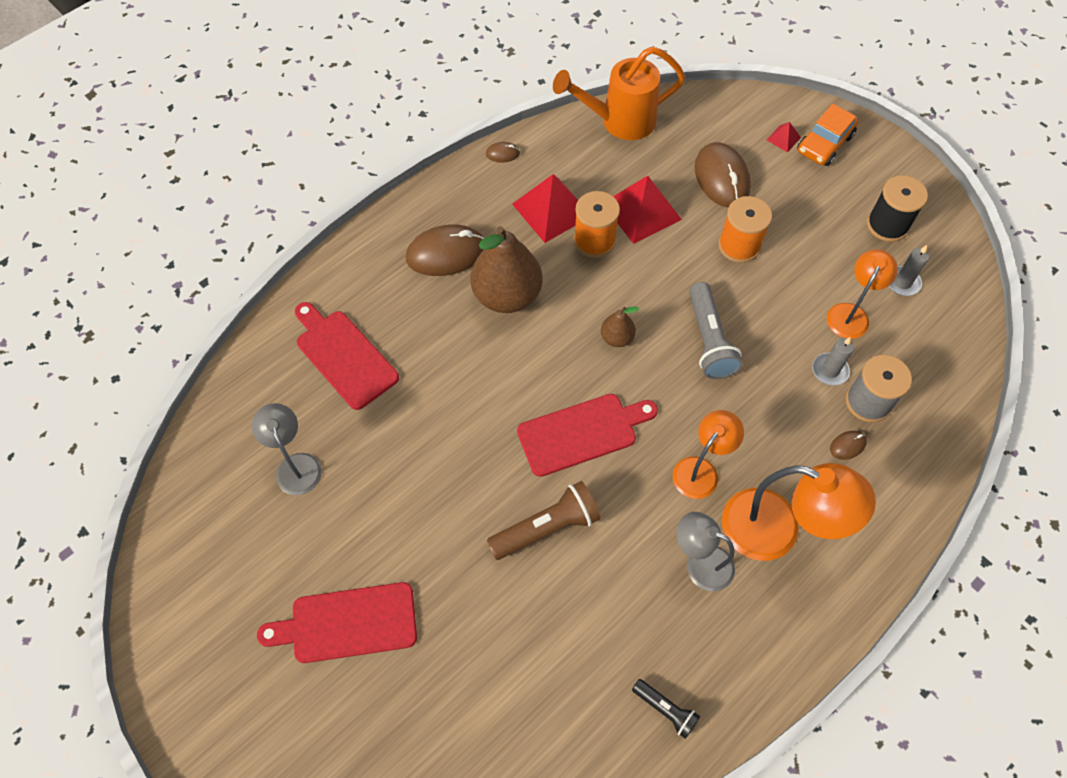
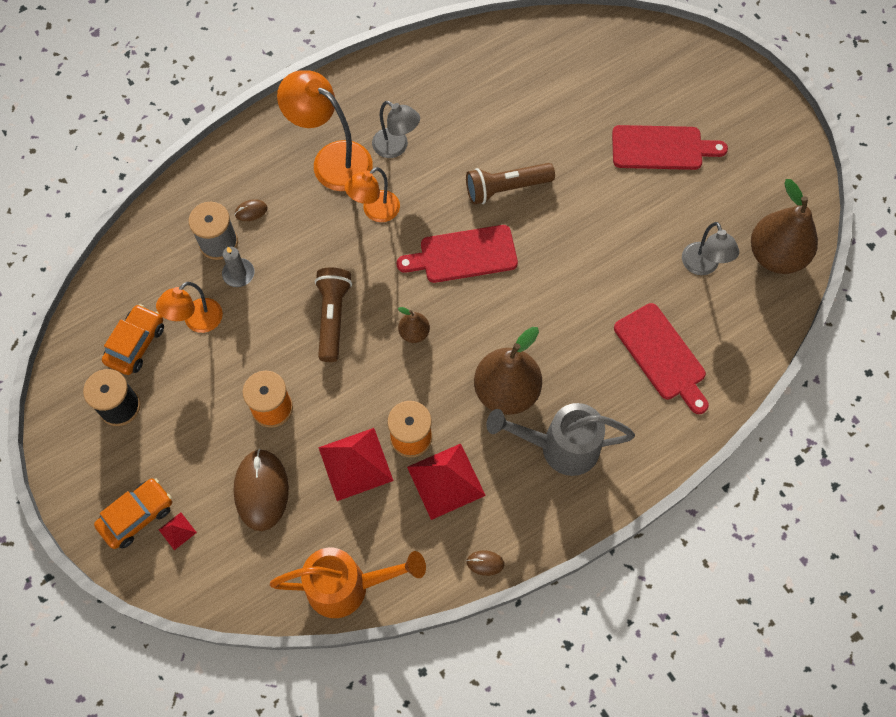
camera: 170 degrees left, 5 degrees up
(205, 493) = (776, 255): none -> brown pear
(446, 253) = (559, 447): brown mouse -> grey watering can
(665, 709) = (447, 66): black flashlight -> none
(709, 340) = (333, 317): grey flashlight -> brown flashlight
(902, 282) = (136, 344): grey candle -> orange car

